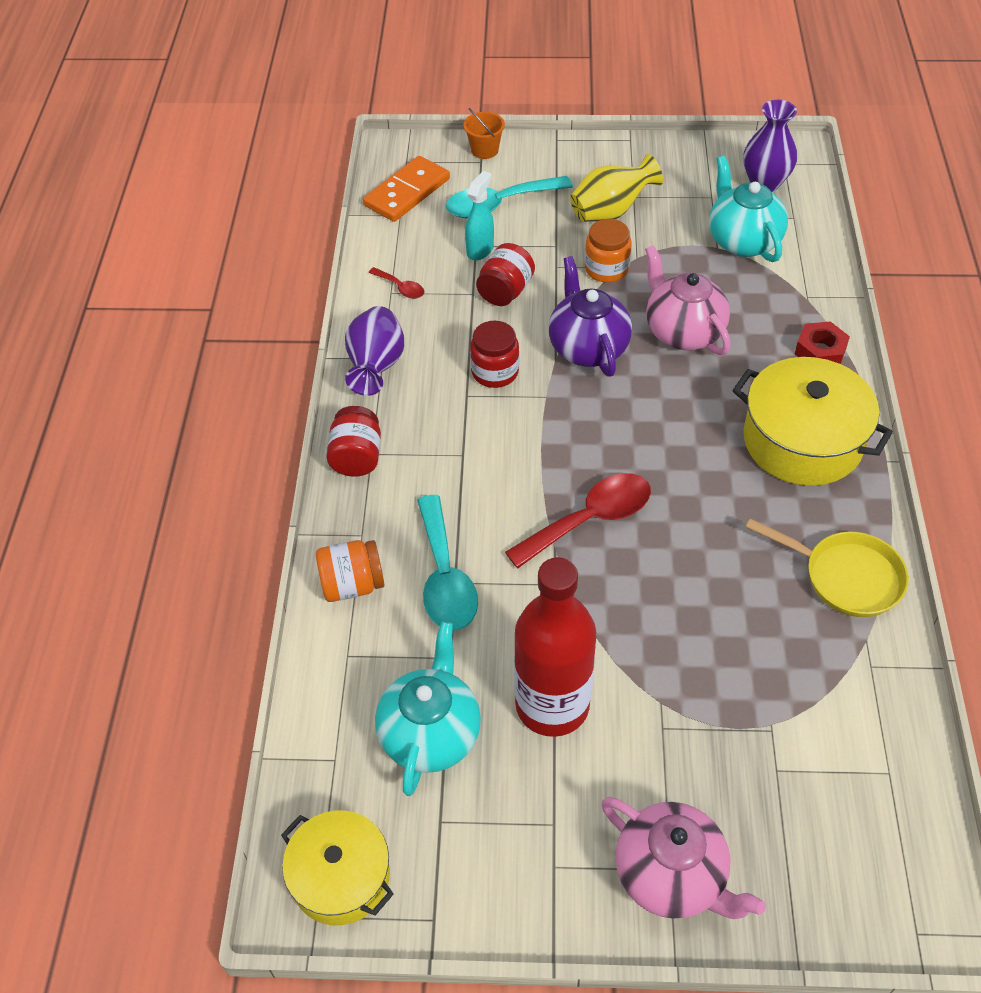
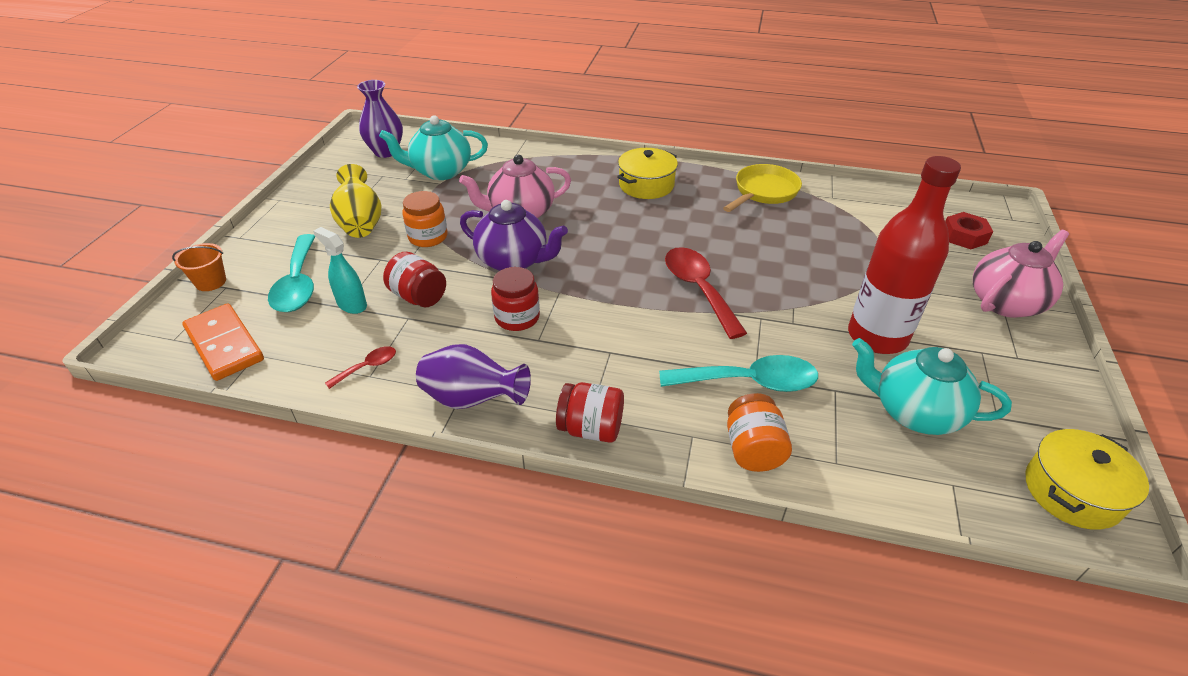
camera: 80 degrees left, 10 degrees down
(588, 347) = (514, 261): purple teapot -> purple teapot turned 150 degrees counterclockwise
(802, 441) = (646, 185): yellow pot -> yellow pot, size x0.65
(820, 351) = (568, 163): red nut -> red nut (964, 236)

